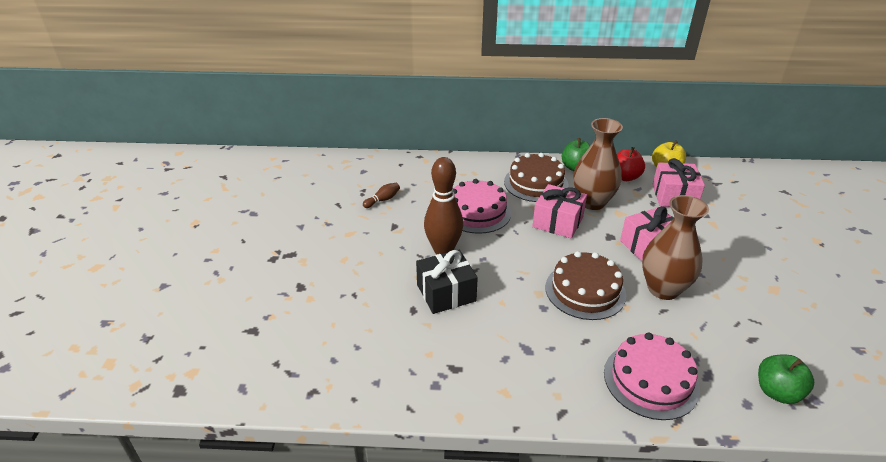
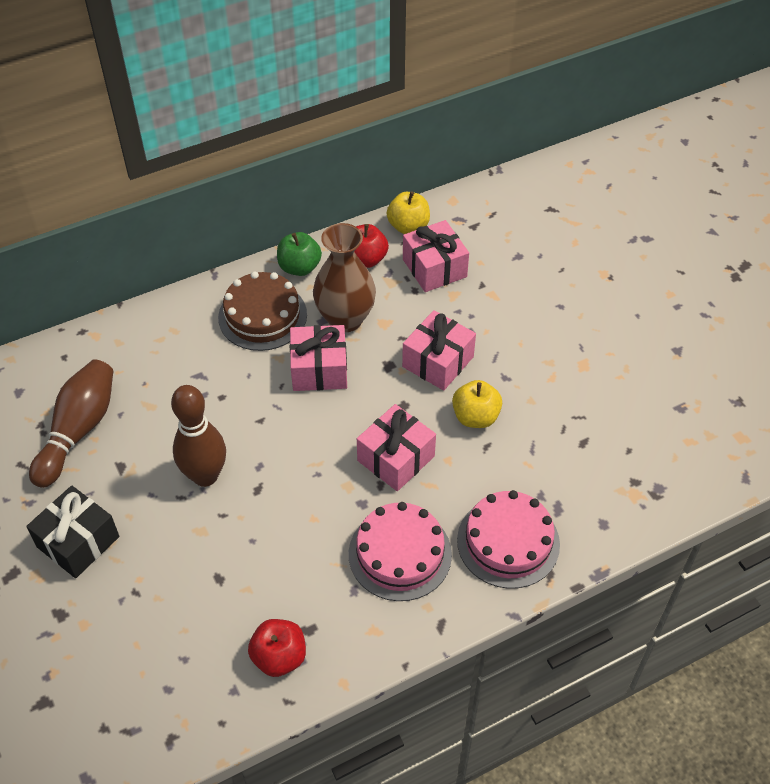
camera: 30 degrees left, 15 degrees up
(383, 200) = (78, 430): brown bowling pin -> brown bowling pin, size x2.27
(422, 376) = (279, 657): none -> red apple
(446, 293) = (243, 536): black gift -> black gift (78, 542)
(477, 212) = (213, 396): pink cake -> pink cake (400, 554)
(585, 290) = (396, 458): brown cake -> pink gift
(663, 289) = (475, 417): brown vase -> yellow apple
(777, 392) = (625, 496): green apple -> none

